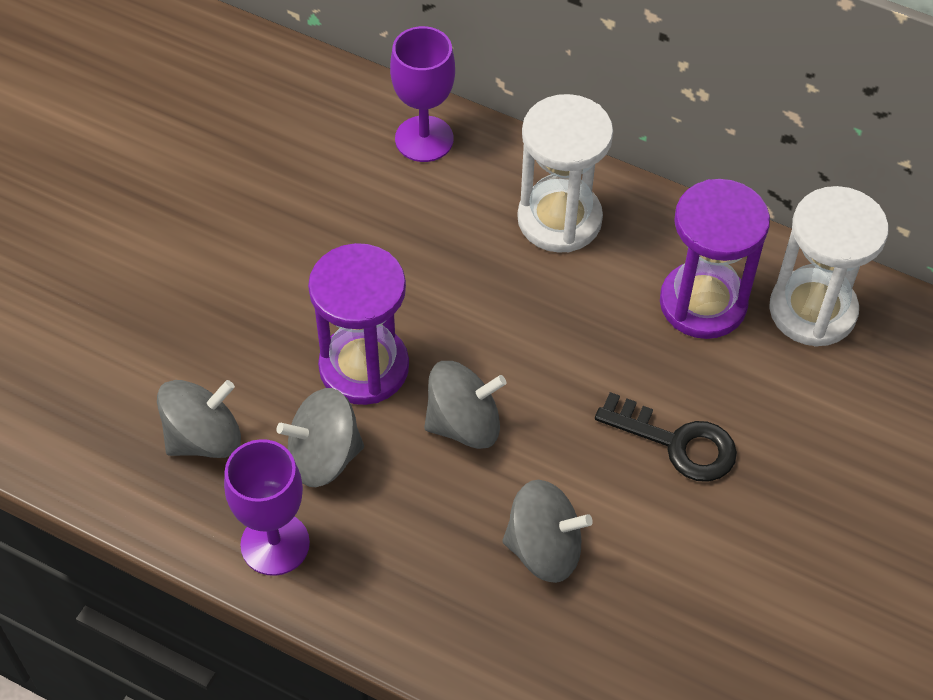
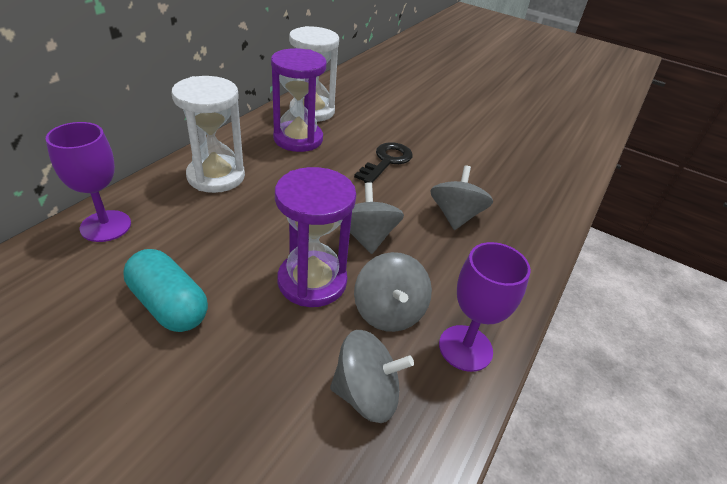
camera: 90 degrees left, 15 degrees down
(204, 438) = (366, 394): grey spinning top -> grey spinning top turned 120 degrees clockwise
(306, 236) = (169, 305): none -> turquoise capsule

